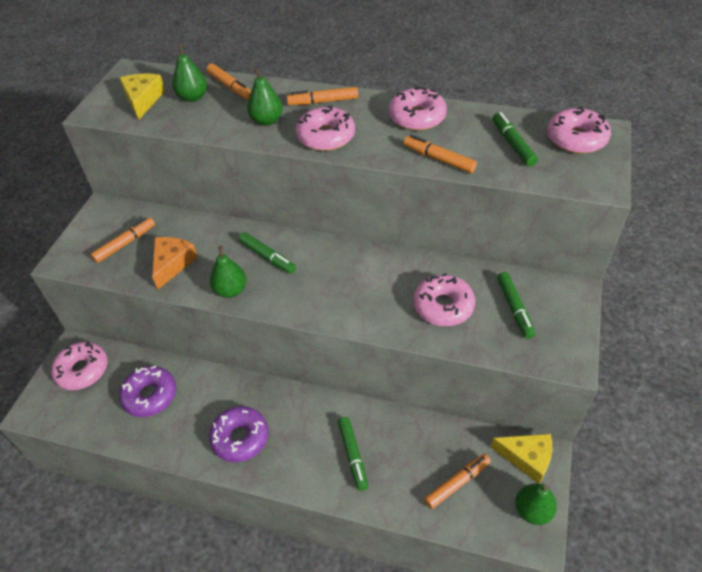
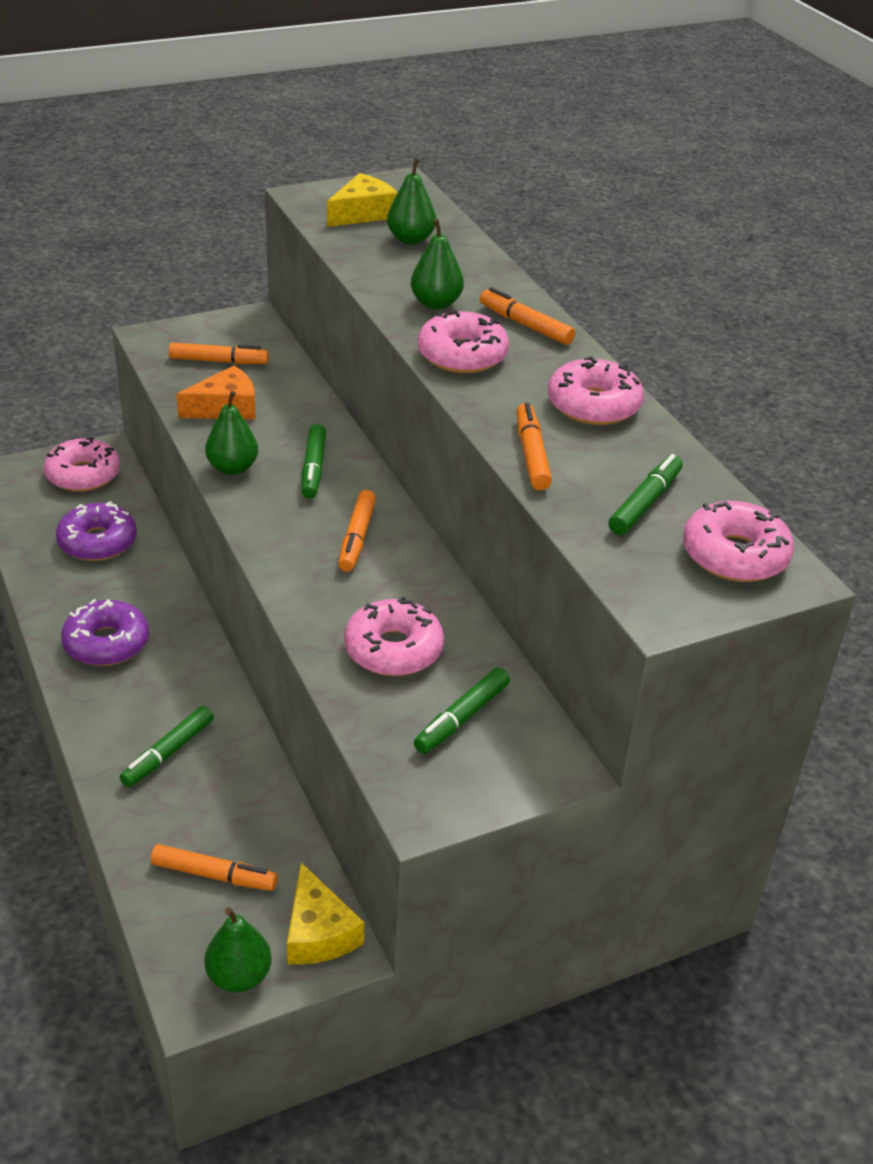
camera: 45 degrees right, 10 degrees down
(230, 86) = (463, 253): orange marker -> orange marker (357, 537)

